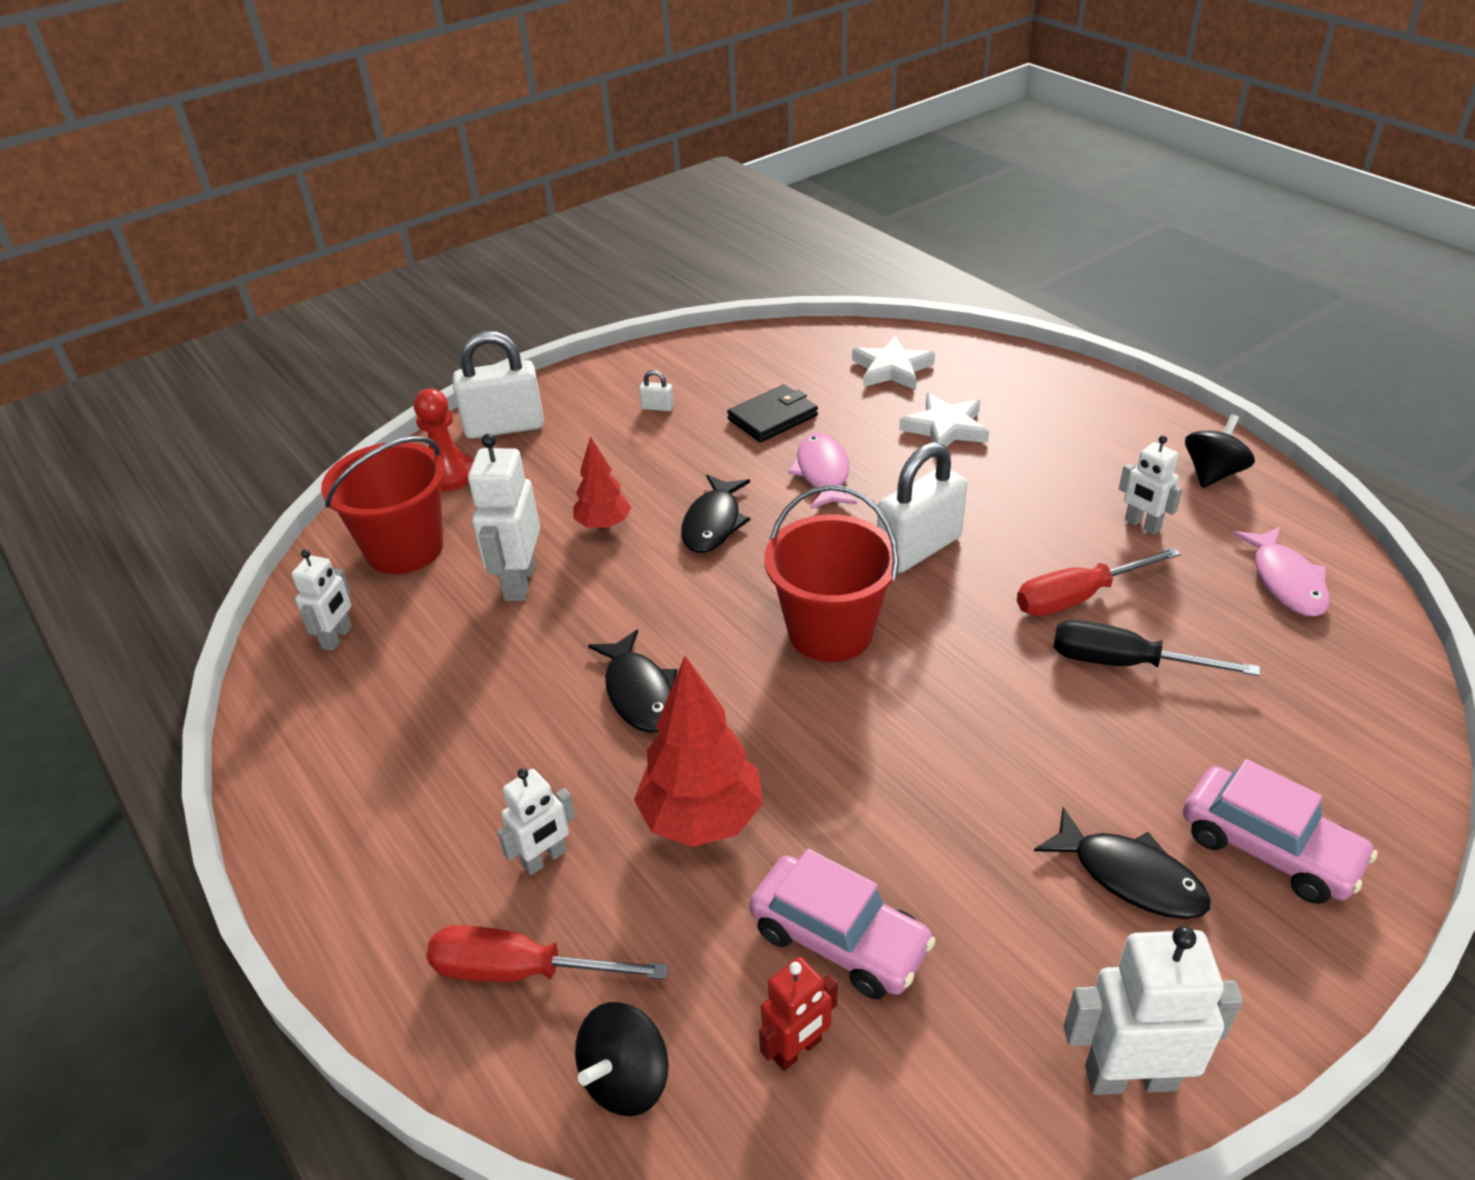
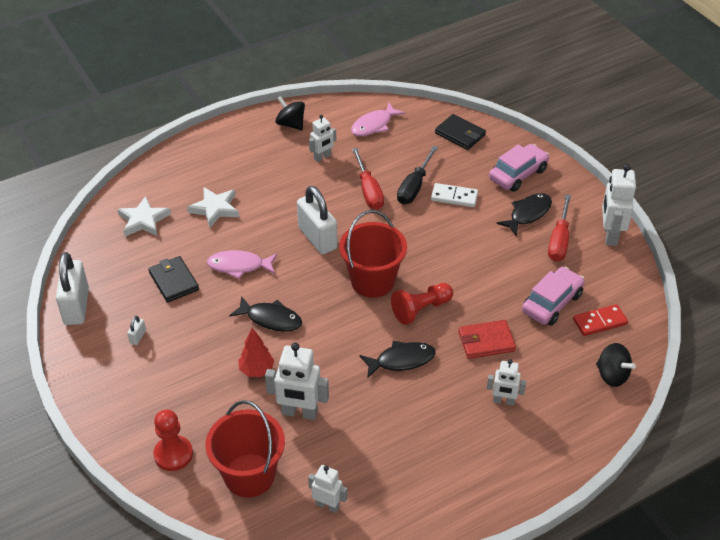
camera: 85 degrees left, 5 degrees up
(504, 427) = (127, 423): white padlock -> white padlock (76, 306)
(521, 971) = (563, 410): red screwdriver -> red screwdriver (559, 240)
(545, 859) = (503, 401): white robot -> white robot turned 135 degrees clockwise
(702, 819) = (486, 341): red tree -> red wallet
(771, 708) = (421, 309): none -> red pawn
(797, 1050) = (600, 322): red robot -> red domino
(1124, 731) = (454, 197): none -> white domino
(1286, 581) = (374, 125): pink fish -> pink fish turned 135 degrees clockwise
(1351, 724) = (460, 134): none -> black wallet

